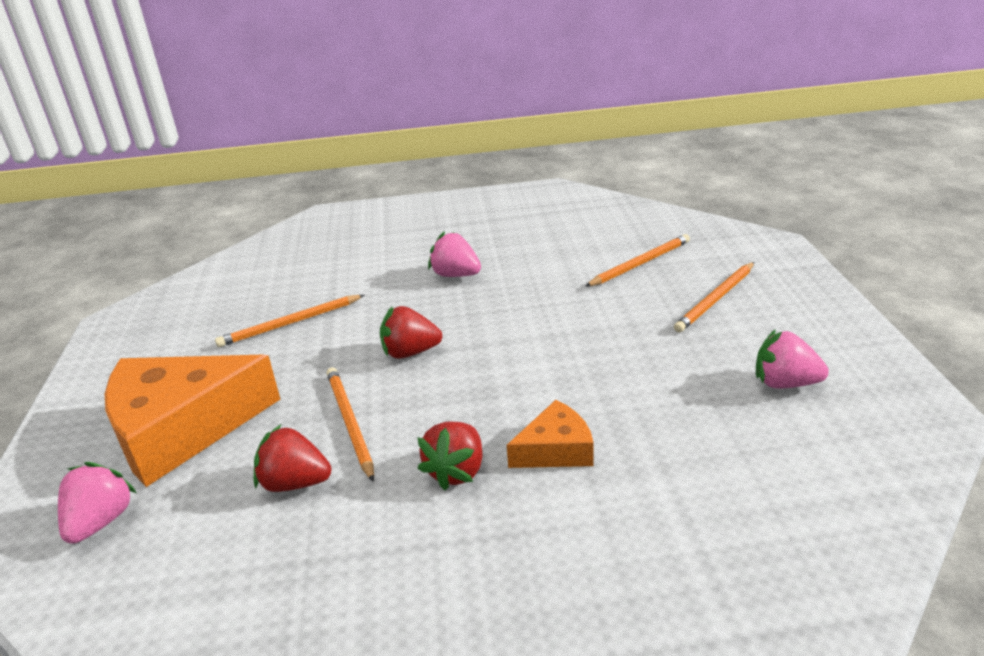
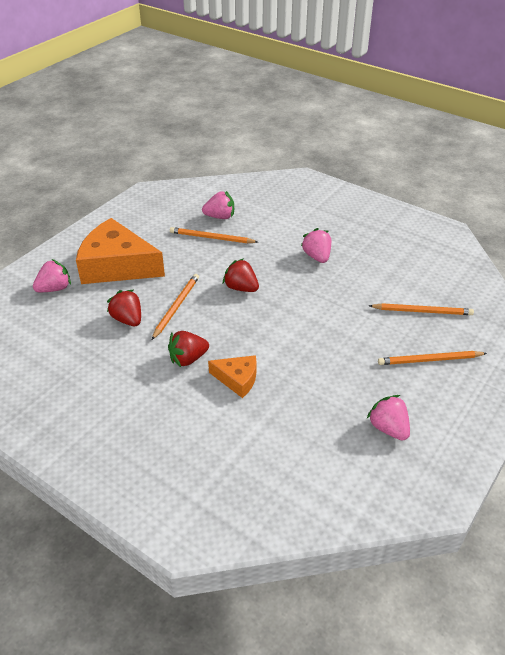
camera: 40 degrees right, 10 degrees up
(270, 297) = (220, 217): none -> pink strawberry

